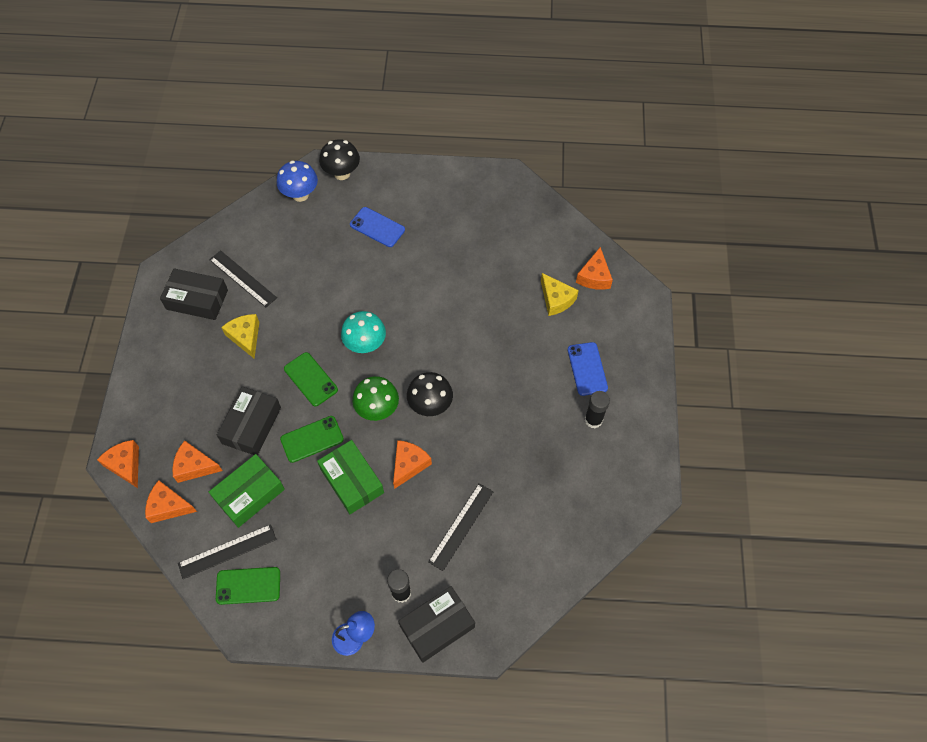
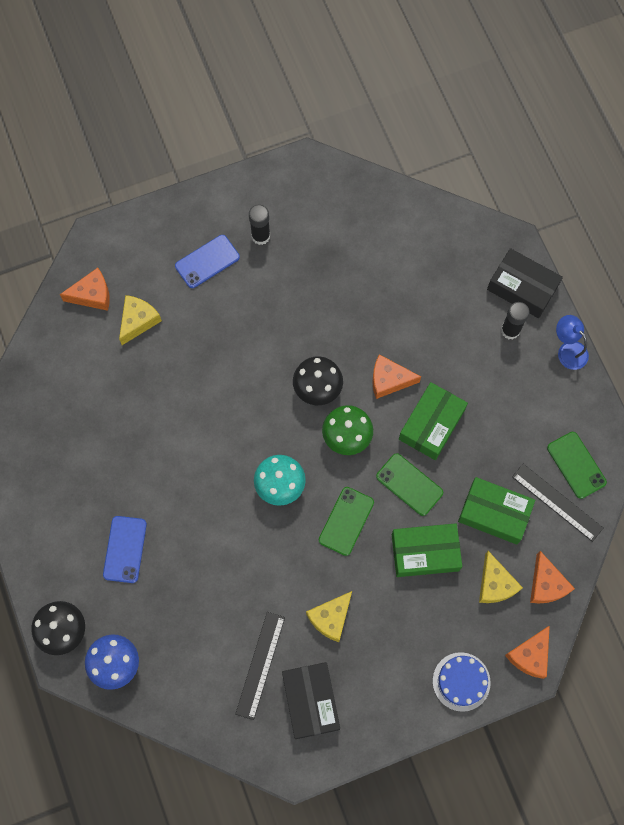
camera: 115 degrees left, 10 degrees up
(141, 405) = (461, 681): none -> blue cake
(194, 466) = (495, 584): orange cheese -> yellow cheese
(251, 425) = (425, 552): black box -> green box
(461, 526) = (424, 307): black ruler -> none

